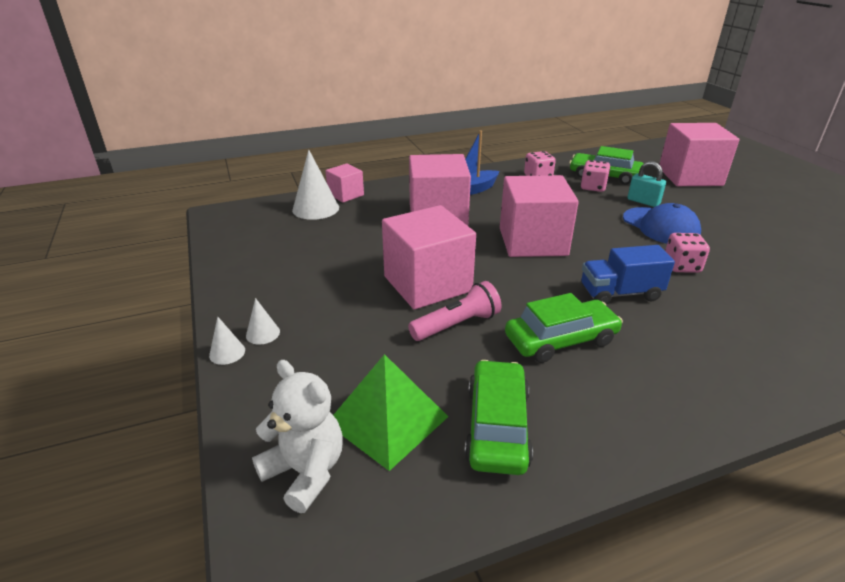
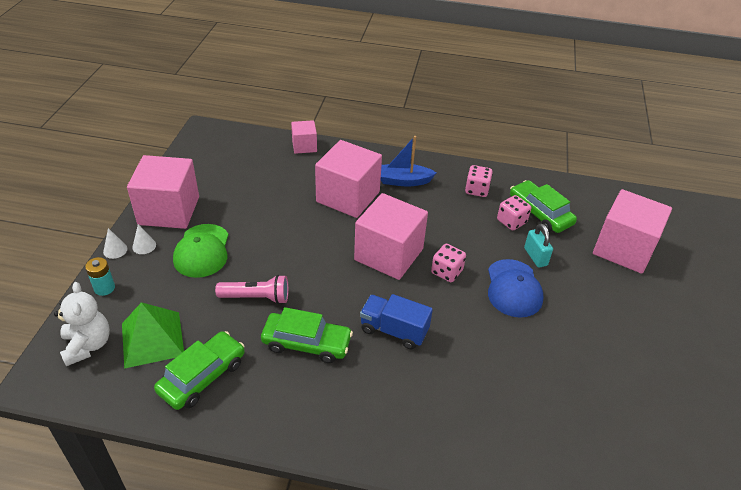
camera: 30 degrees right, 10 degrees up
(257, 397) = (104, 288): none -> turquoise battery
(315, 208) = (270, 152): white cone -> none
(342, 310) = (202, 251): none -> green cap
(427, 284) = (273, 256): pink cube -> pink cube (169, 210)
(681, 266) = (475, 332): pink dice -> pink dice (446, 272)

